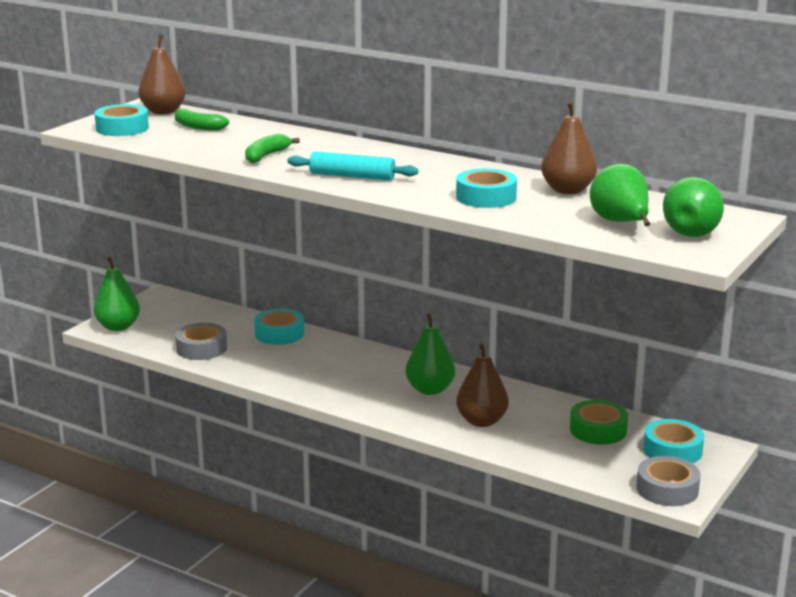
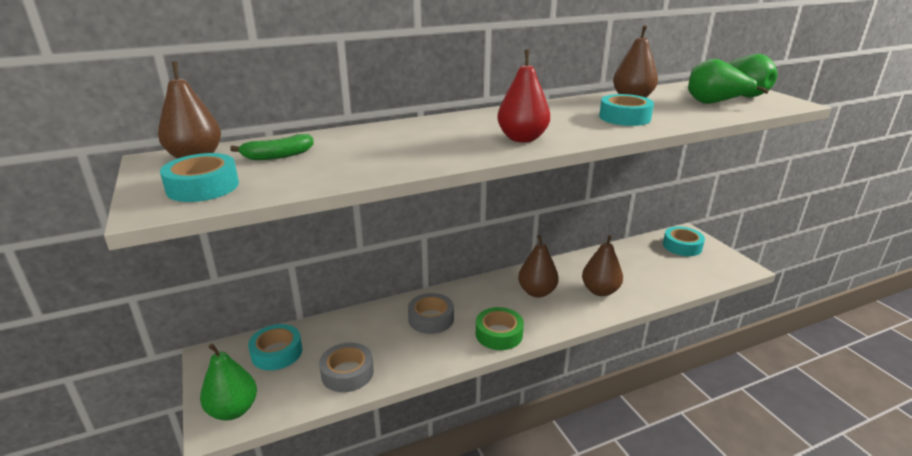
camera: 55 degrees left, 5 degrees up
(266, 156) = (418, 152): green banana -> none
(279, 333) = (373, 320): turquoise tape -> turquoise tape (277, 352)
(352, 176) = (522, 139): turquoise rolling pin -> red pear
(430, 390) = (537, 292): green pear -> brown pear
(598, 430) = (642, 257): green tape -> green tape (499, 334)
(667, 489) = (729, 266): grey tape -> grey tape (431, 319)

